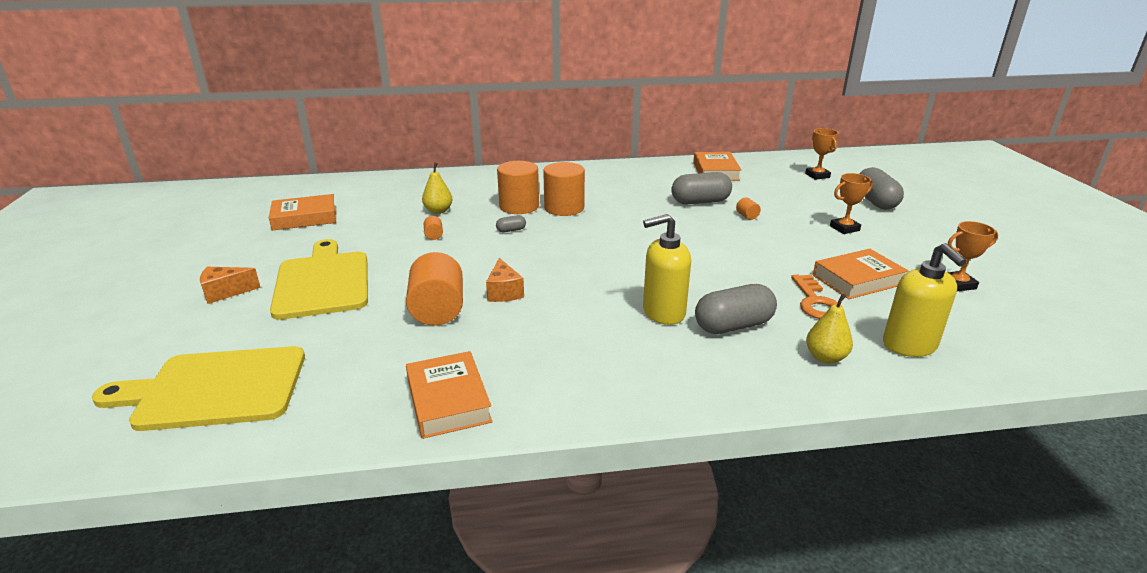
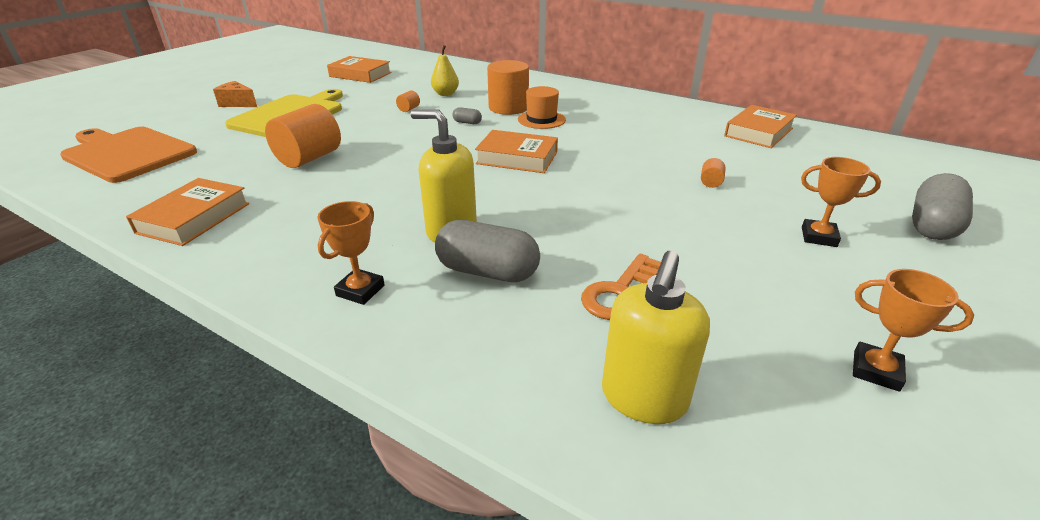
camera: 40 degrees right, 5 degrees up
(215, 389) = (127, 153): yellow cutting board -> orange cutting board
(504, 292) = (372, 163): orange cheese -> none
(564, 208) = (541, 119): orange cylinder -> orange hat
(700, 202) = (683, 153): grey capsule -> none
(817, 175) = (893, 172): orange trophy -> orange trophy (360, 290)
(825, 357) = (516, 350): yellow pear -> none
(857, 279) = (723, 295): orange book -> orange book (517, 158)

